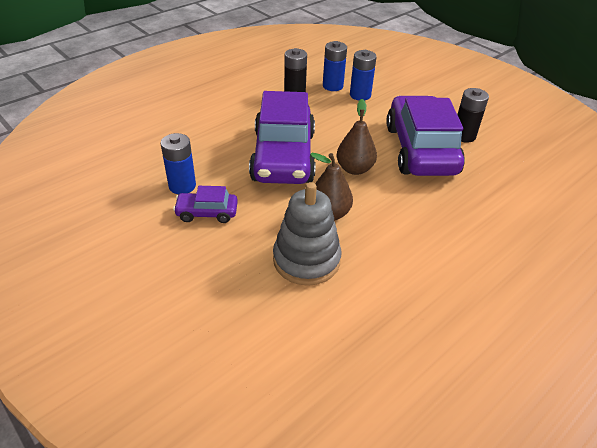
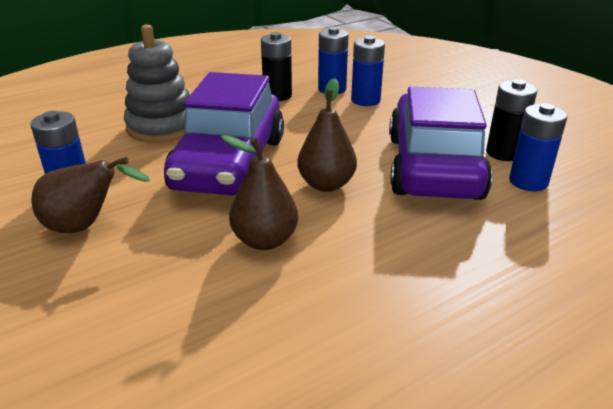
camera: 10 degrees right, 10 degrees down
(207, 213) = (85, 226): purple car -> brown pear
(306, 260) = (201, 304): grey stacking toy -> grey stacking toy (162, 127)
(483, 158) = (528, 182): none -> blue battery

